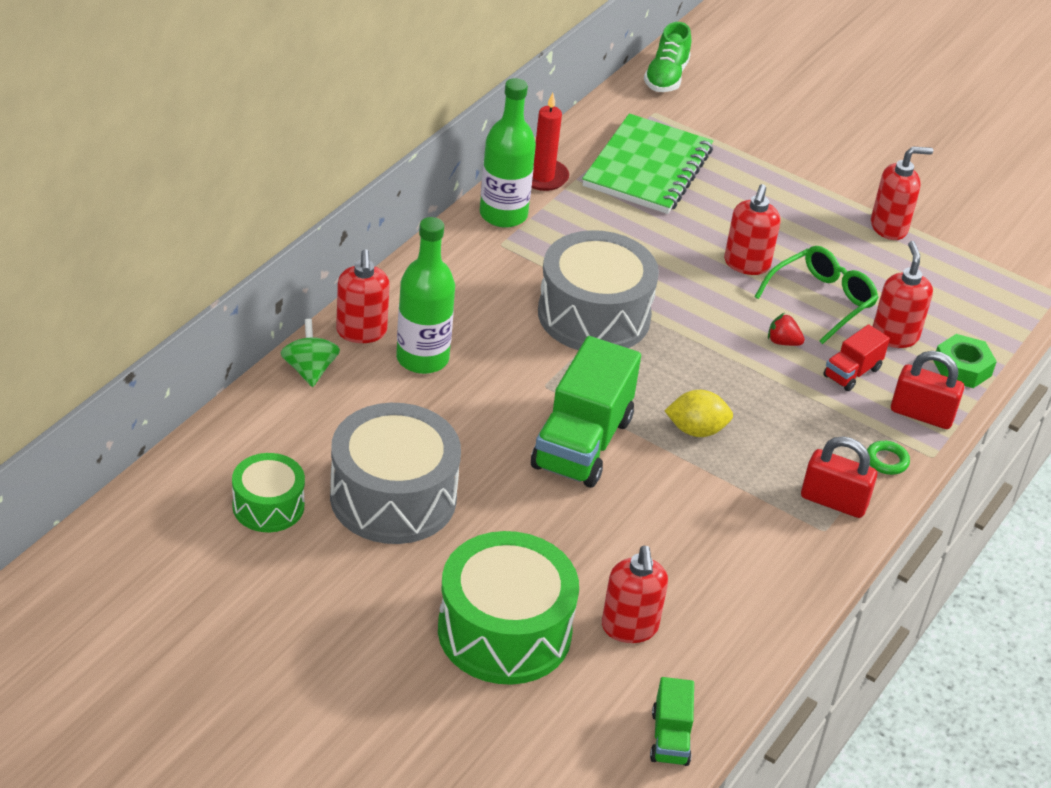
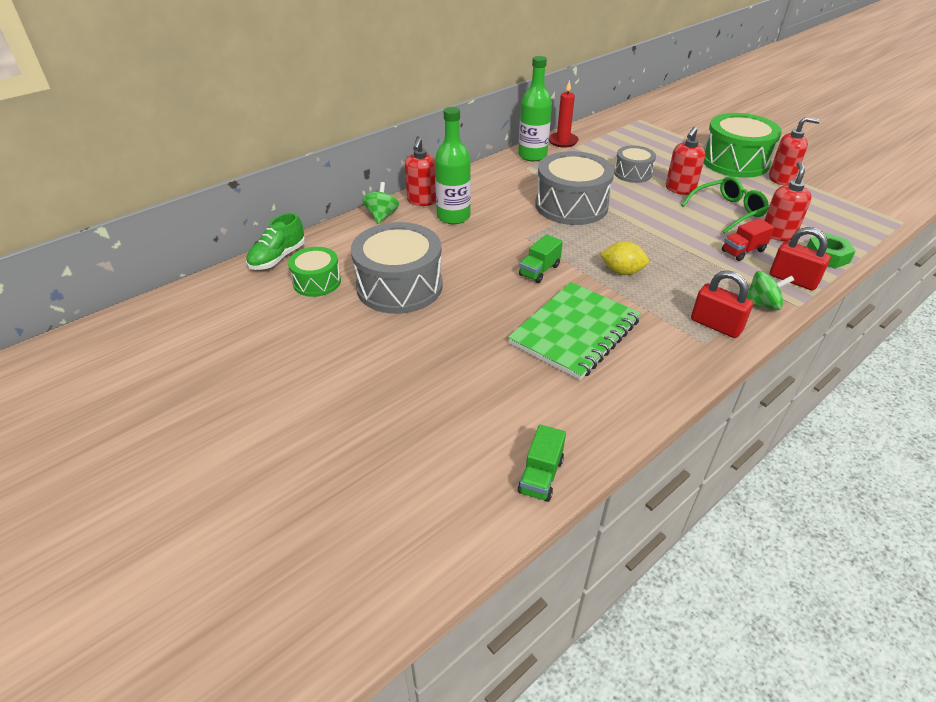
camera: 20 degrees right, 0 degrees up
(504, 631) = (439, 377): green drum -> green drum (735, 162)
(582, 443) = (539, 270): green truck -> green truck, size x0.50
(629, 628) = (534, 388): red soap dispenser -> none
(648, 168) = (628, 142): green notebook -> green notebook (575, 332)
(666, 77) = (651, 106): green shoe -> green shoe (278, 258)
(670, 238) = (632, 173): none -> grey drum
(783, 342) = (696, 230): red strawberry -> none
(886, 461) = (762, 305): green ring -> green spinning top

